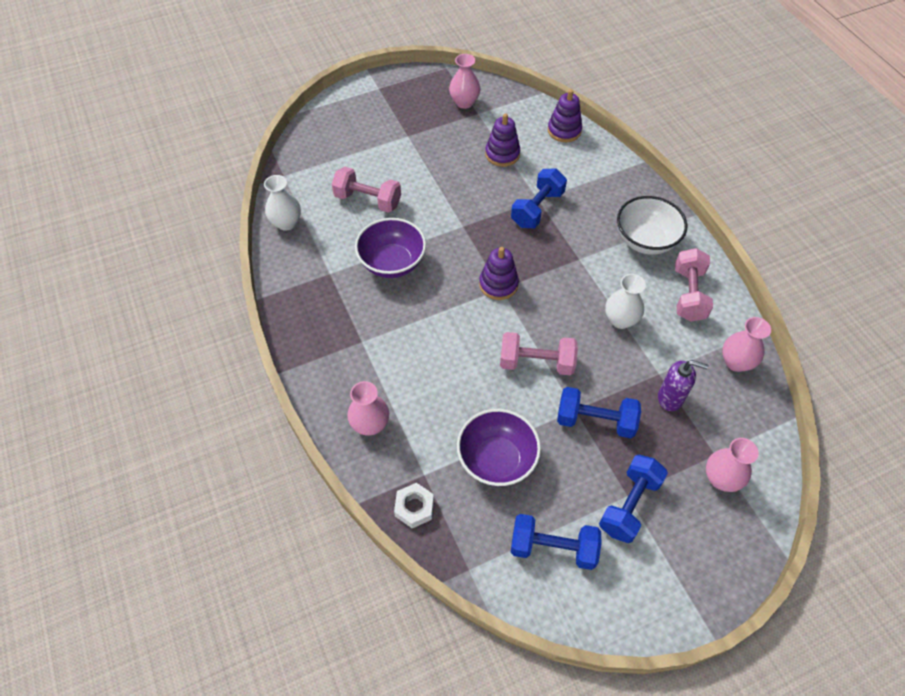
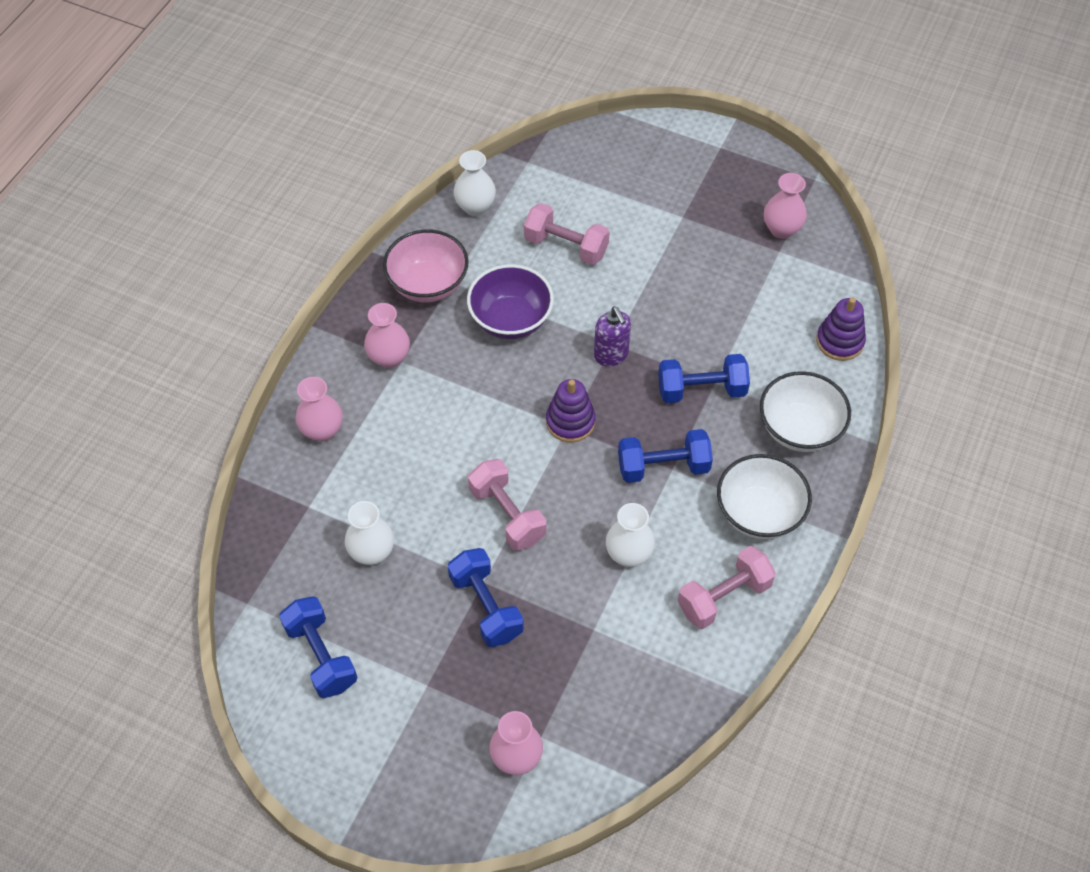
camera: 50 degrees right, 0 degrees up
(317, 287) = (428, 284): none -> pink bowl
(368, 200) = (566, 246): pink dumbbell -> pink dumbbell turned 45 degrees counterclockwise
(414, 508) = (270, 521): white nut -> none
(496, 460) = (372, 552): purple bowl -> white vase
(502, 154) = (744, 311): purple stacking toy -> none
(605, 185) = (799, 429): none -> white bowl
(629, 505) = (418, 692): blue dumbbell -> blue dumbbell (663, 467)
(670, 398) = (573, 657): purple soap dispenser -> purple soap dispenser (611, 355)
(736, 362) = (675, 692): pink vase -> pink vase (389, 358)

